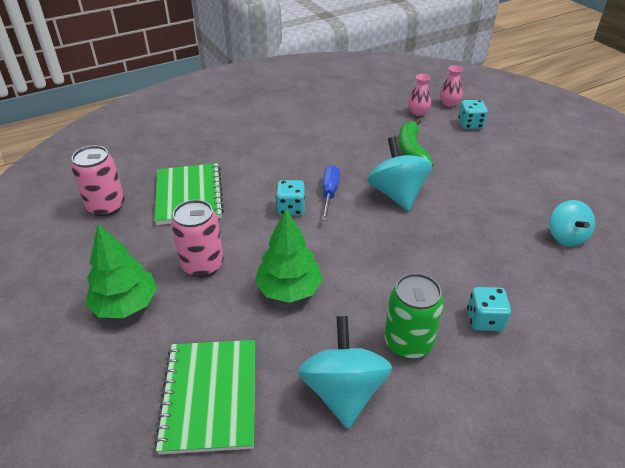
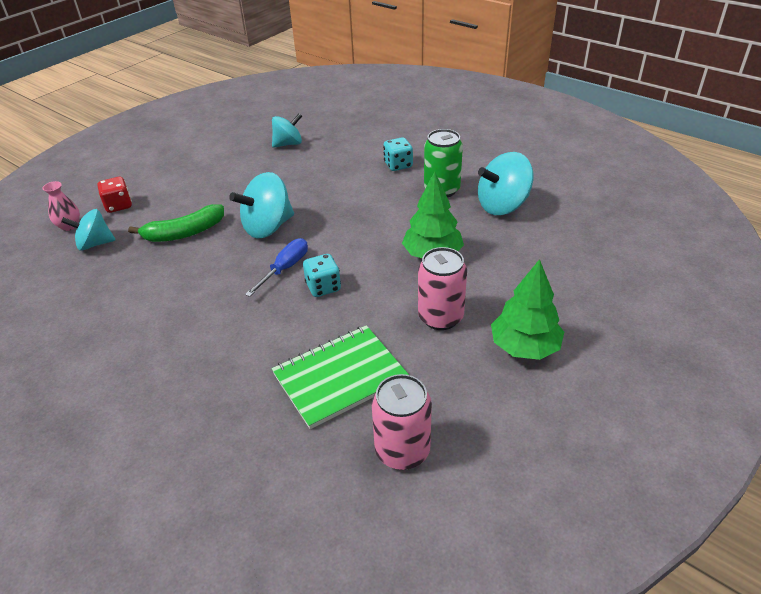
camera: 110 degrees left, 0 degrees up
(210, 396) = (559, 259): green notebook -> none
(329, 193) = (285, 268): blue screwdriver -> blue screwdriver turned 135 degrees clockwise
(418, 112) = (95, 244): pink vase -> turquoise spinning top
(470, 124) = (118, 205): turquoise dice -> red dice

